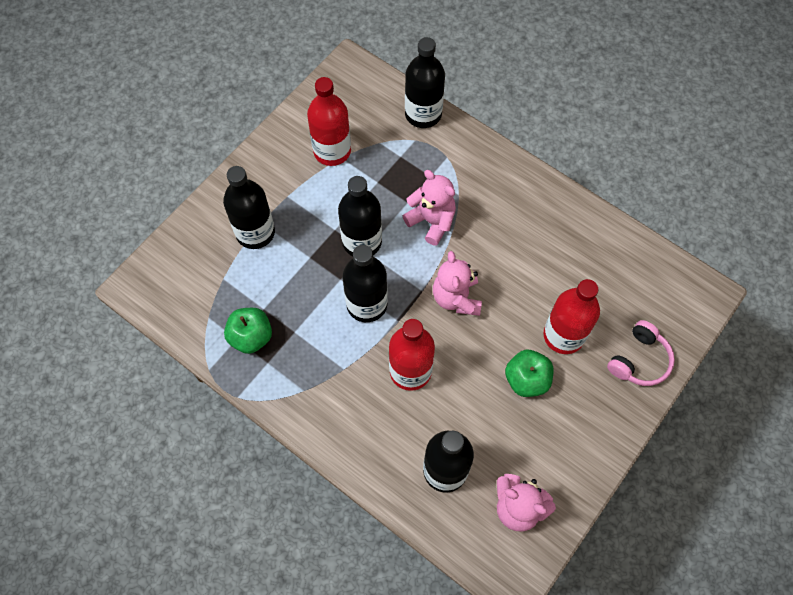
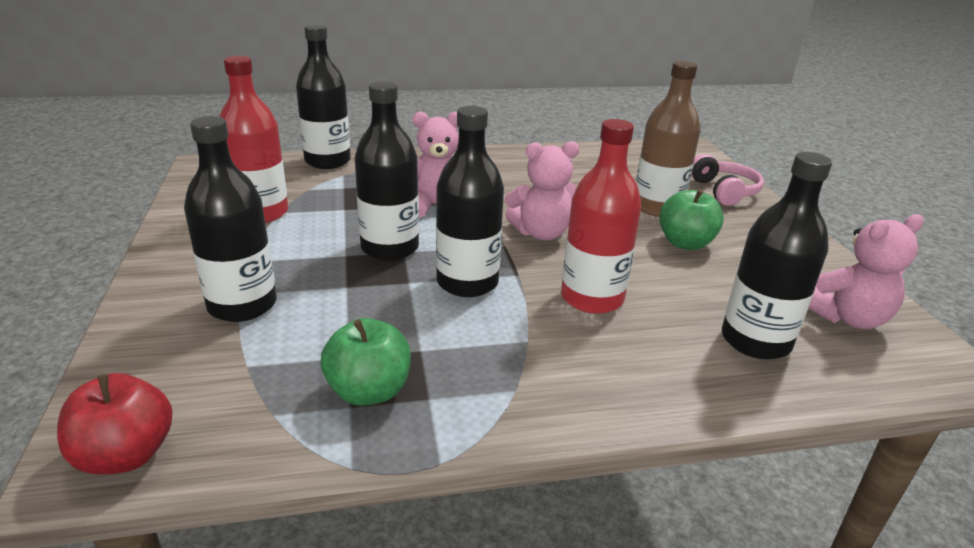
camera: 50 degrees left, 35 degrees down
(150, 293) = (126, 455): none -> red apple
(456, 298) = (541, 233): pink teddy bear -> pink teddy bear turned 45 degrees counterclockwise
(563, 335) = (657, 207): red bottle -> brown bottle

